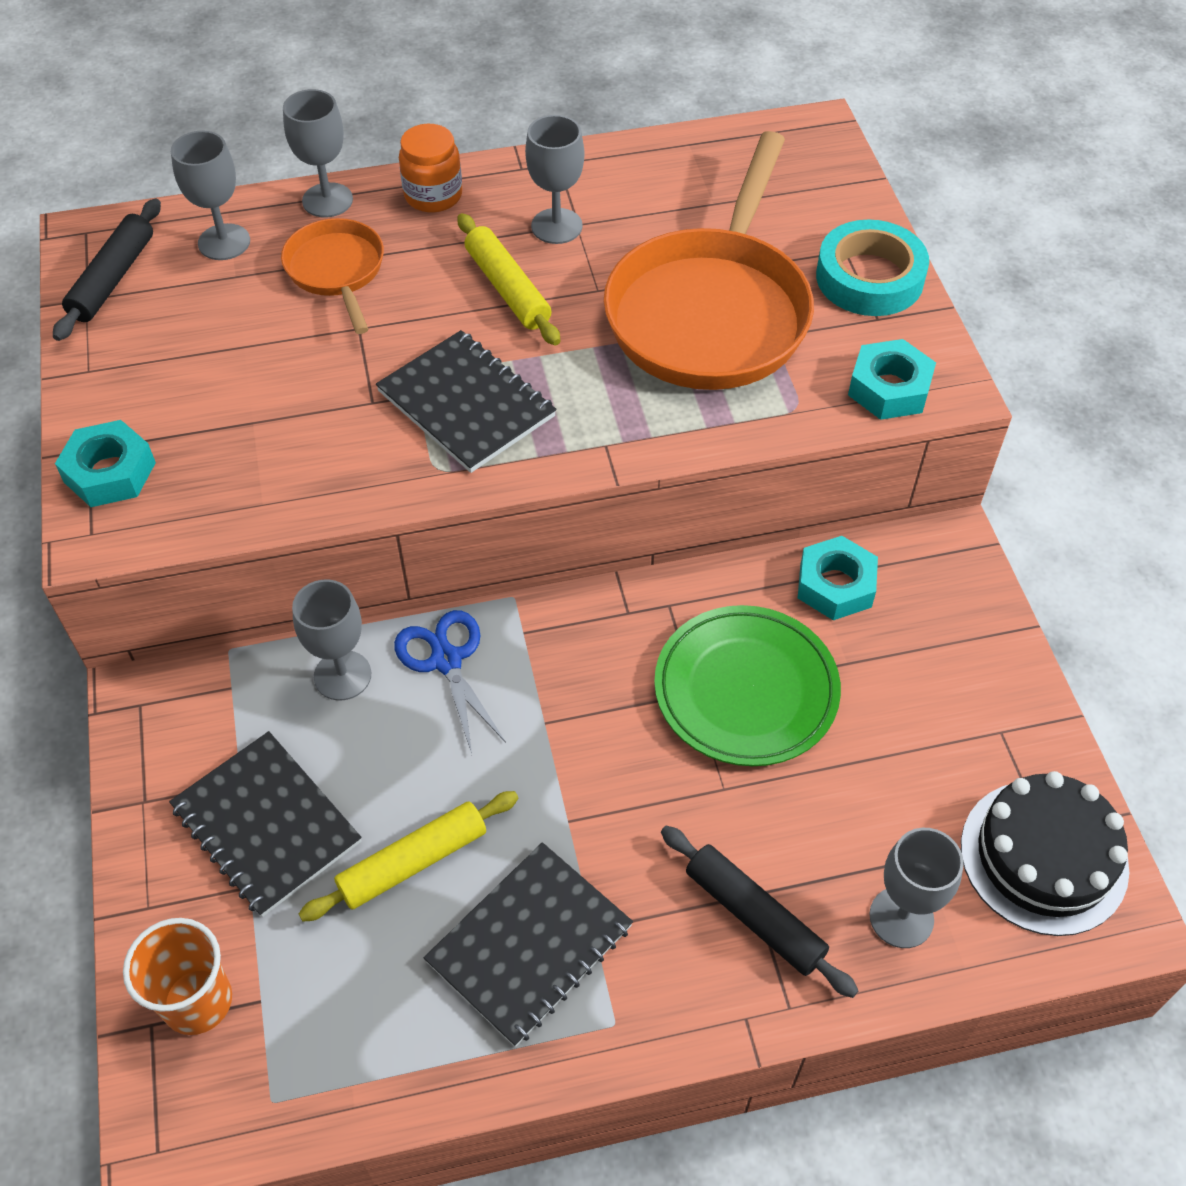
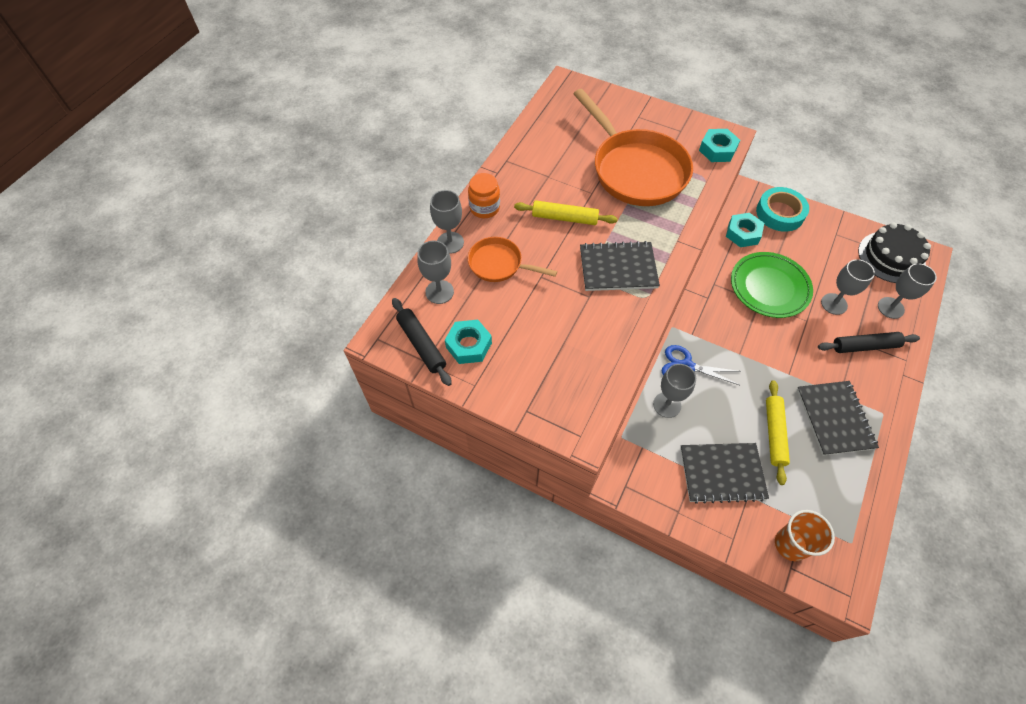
camera: 50 degrees left, 5 degrees up
(110, 472) = (548, 410): turquoise nut -> turquoise nut (468, 345)
(556, 226) = (543, 183): grey goblet -> grey goblet (834, 304)
(869, 278) = (658, 119): turquoise tape -> turquoise tape (780, 213)

